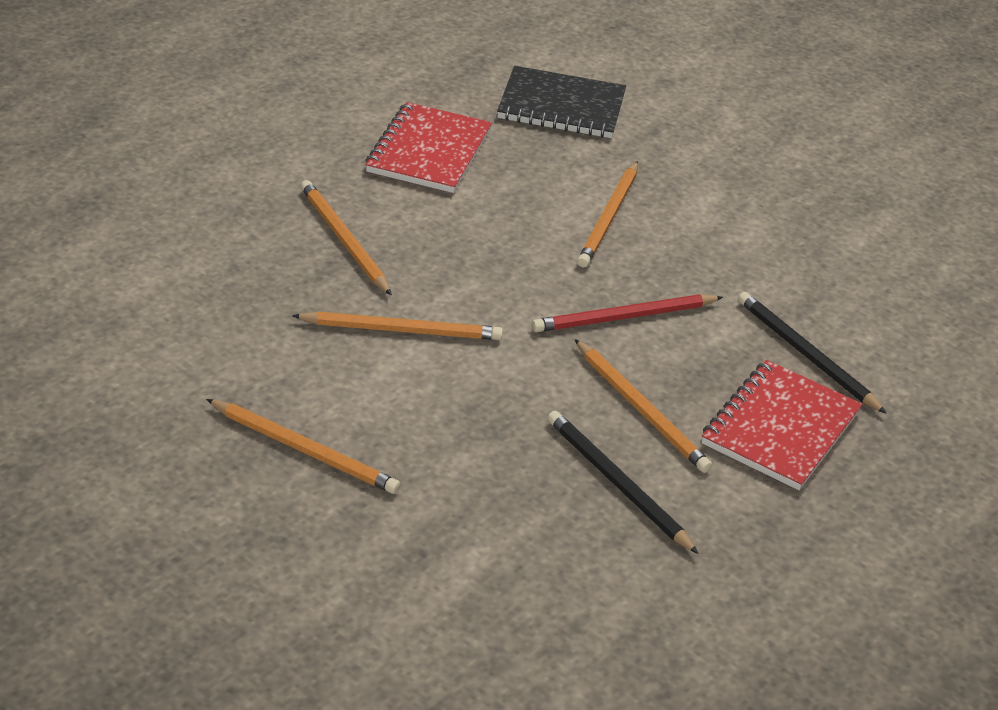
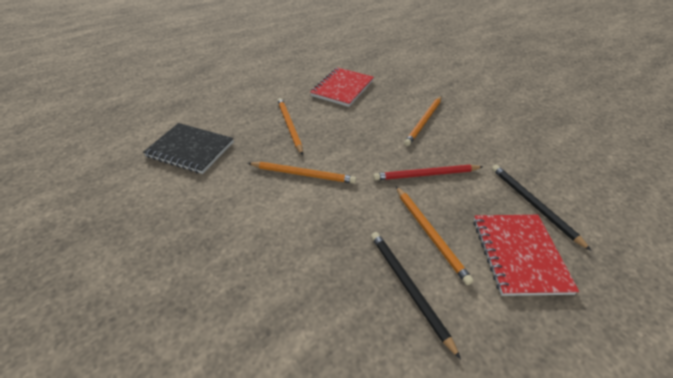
camera: 15 degrees right, 5 degrees up
(305, 450) = (223, 245): orange pencil -> none
(561, 107) = (408, 72): black notebook -> black notebook (190, 149)
(780, 428) = (519, 254): red notebook -> red notebook turned 45 degrees counterclockwise

